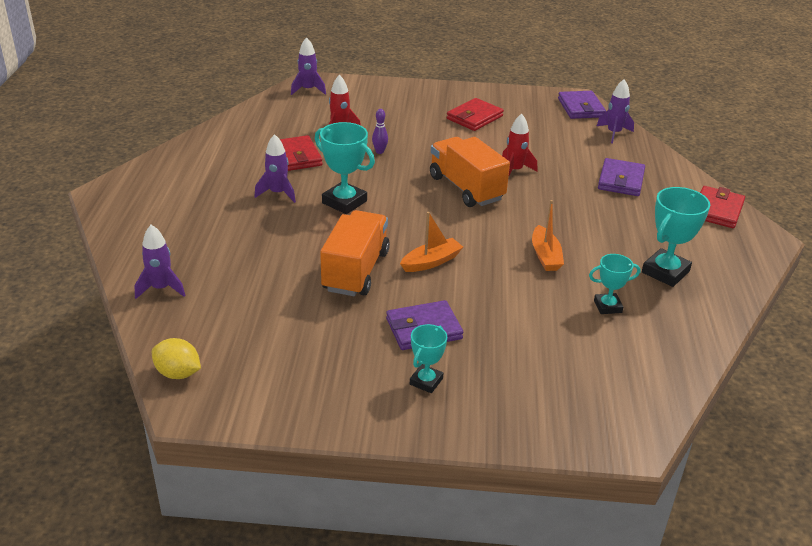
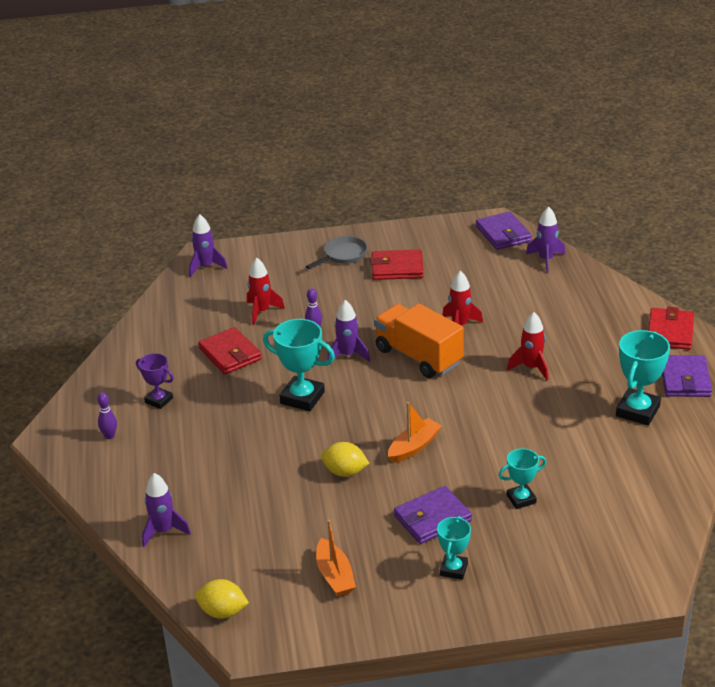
camera: 10 degrees left, 0 degrees up
(157, 201) = (109, 436): none -> purple bowling pin
(215, 181) = (159, 400): none -> purple trophy
(278, 193) = (230, 401): purple rocket -> purple rocket (348, 355)
(356, 271) = (345, 472): orange truck -> yellow lemon
(430, 100) = (343, 255): none -> grey pan
(474, 117) = (397, 268): red wallet -> red wallet turned 60 degrees clockwise
(545, 256) = (521, 417): orange boat -> orange boat (335, 575)
(570, 216) = (531, 368): none -> red rocket
(607, 306) = (594, 459): turquoise trophy -> turquoise trophy (521, 499)
(621, 180) = (568, 316): purple wallet -> purple wallet (685, 379)

